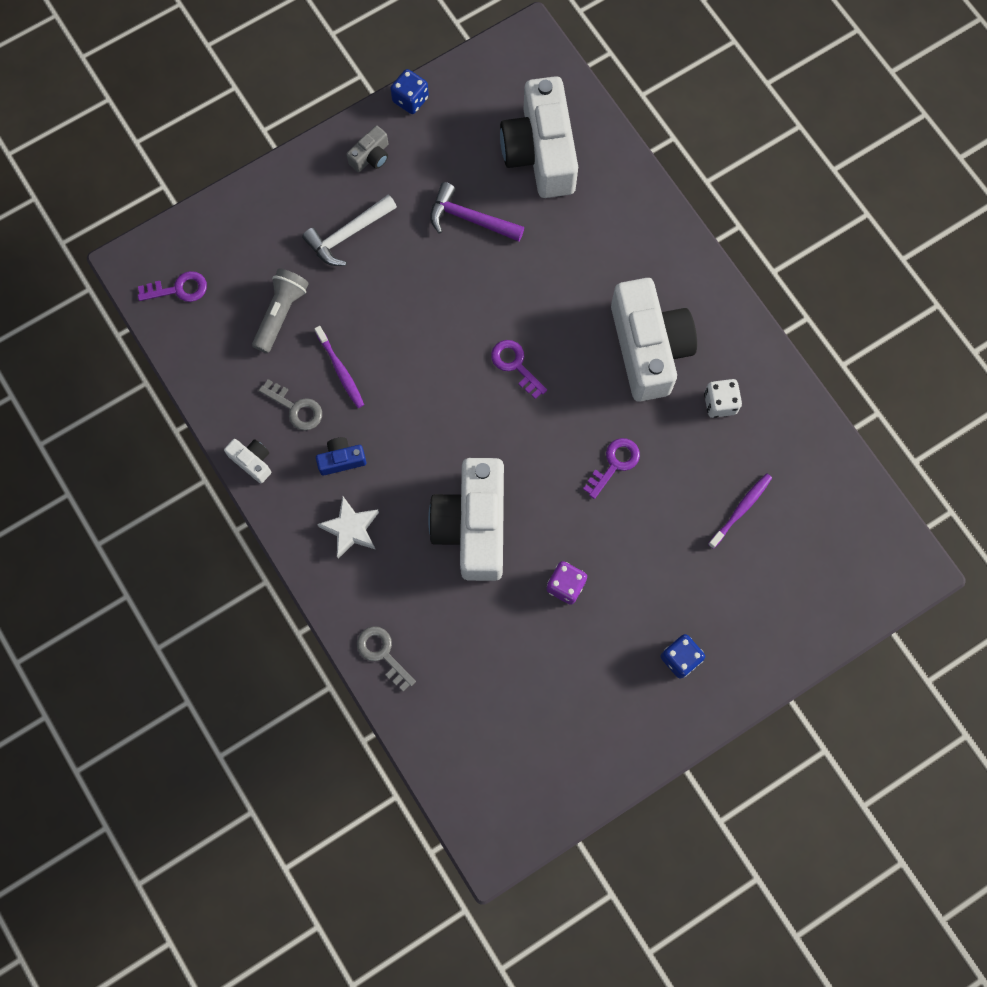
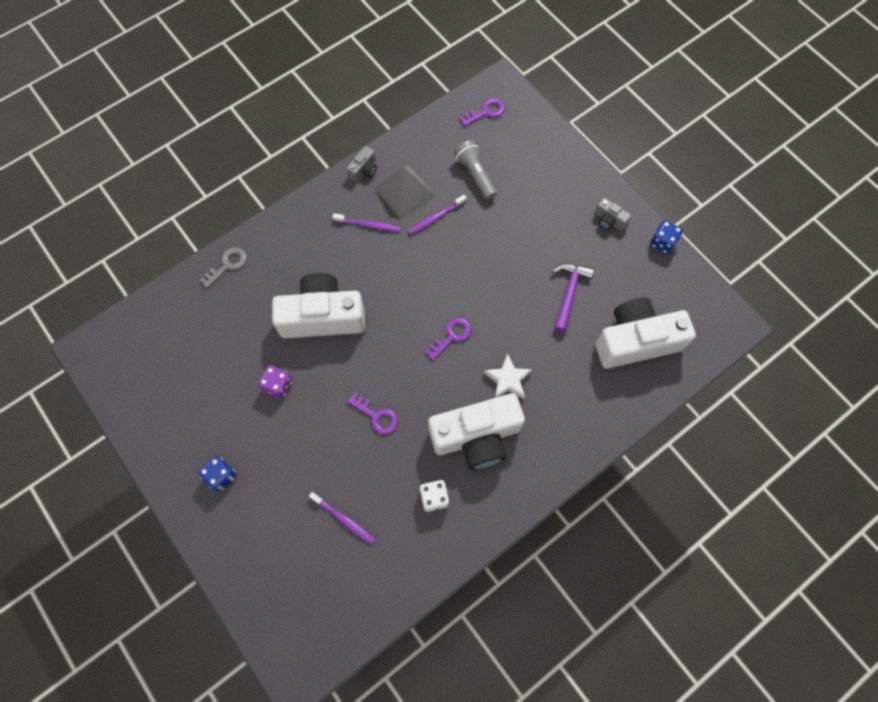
camera: 85 degrees right, 5 degrees down
(178, 289) = (486, 112): purple key -> purple key turned 105 degrees counterclockwise
(252, 461) = (364, 170): white camera -> grey camera
(281, 314) = (475, 175): grey flashlight -> grey flashlight turned 135 degrees counterclockwise
(295, 408) = (405, 192): grey key -> grey pyramid
(341, 459) = (368, 225): blue camera -> purple toothbrush
(347, 235) = (542, 211): white hammer -> none
(351, 529) = (317, 236): white star -> white star (507, 380)

